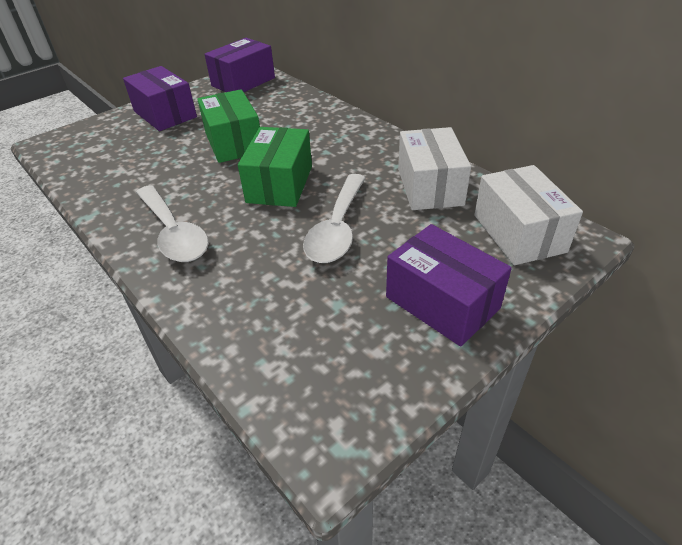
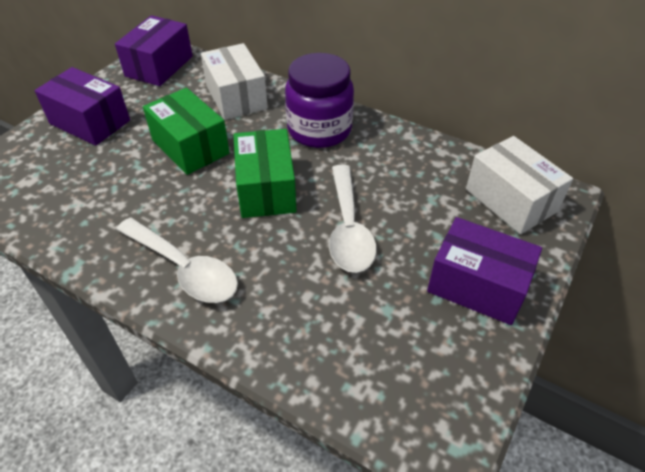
camera: 20 degrees left, 5 degrees up
(354, 145) = (319, 130): none -> purple jar
(429, 187) = (412, 165): white box -> white box (236, 97)

